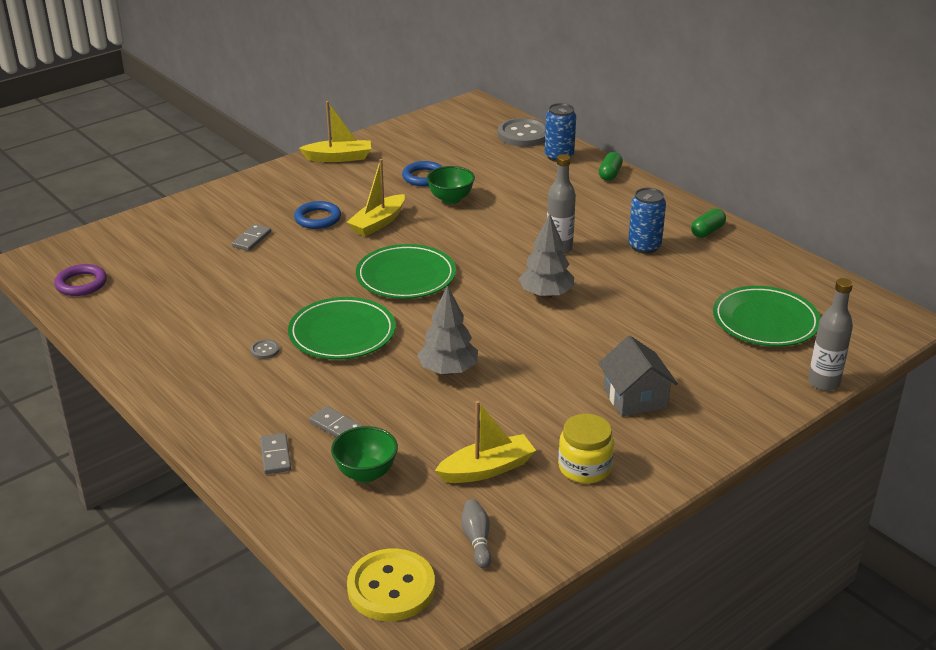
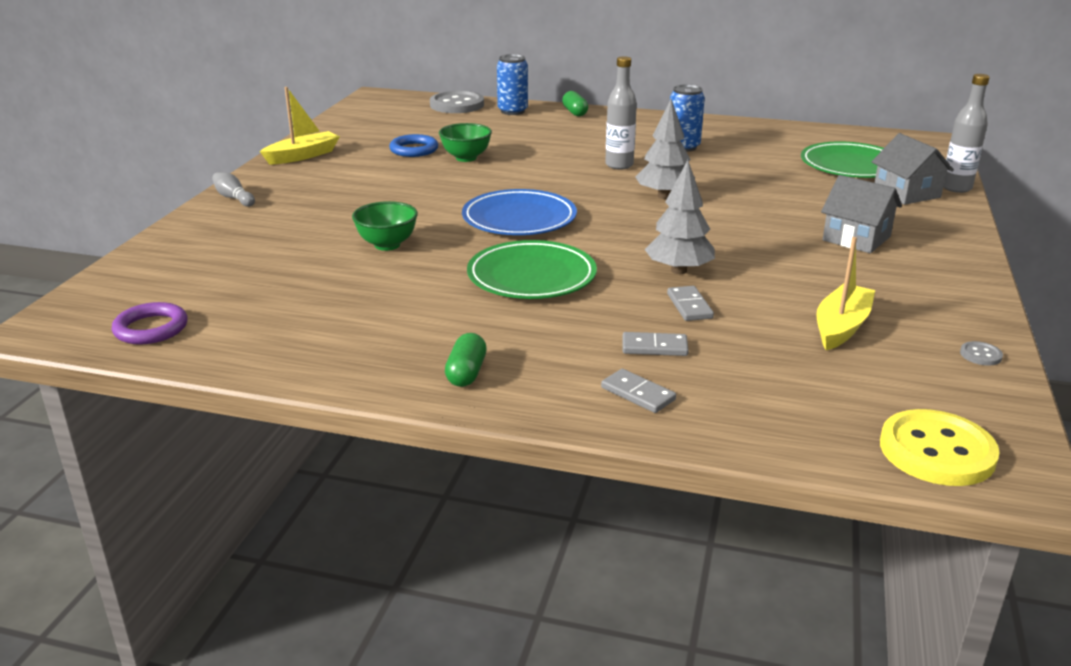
camera: 35 degrees left, 5 degrees down
(251, 239) = (309, 235): grey domino -> grey domino (689, 306)
(265, 350) = (475, 314): grey button -> grey button (980, 355)
(318, 218) = (356, 202): blue ring -> none
(366, 473) = (748, 372): green bowl -> green bowl (387, 245)
(378, 223) = (424, 190): yellow boat -> none
(406, 276) = (519, 218): green plate -> blue plate
(477, 540) = (932, 381): grey bowling pin -> grey bowling pin (234, 198)
(584, 468) = (910, 296): yellow jar -> none
(707, 231) = (712, 127): green capsule -> green capsule (466, 373)
(763, 370) = (906, 193): none -> grey house

